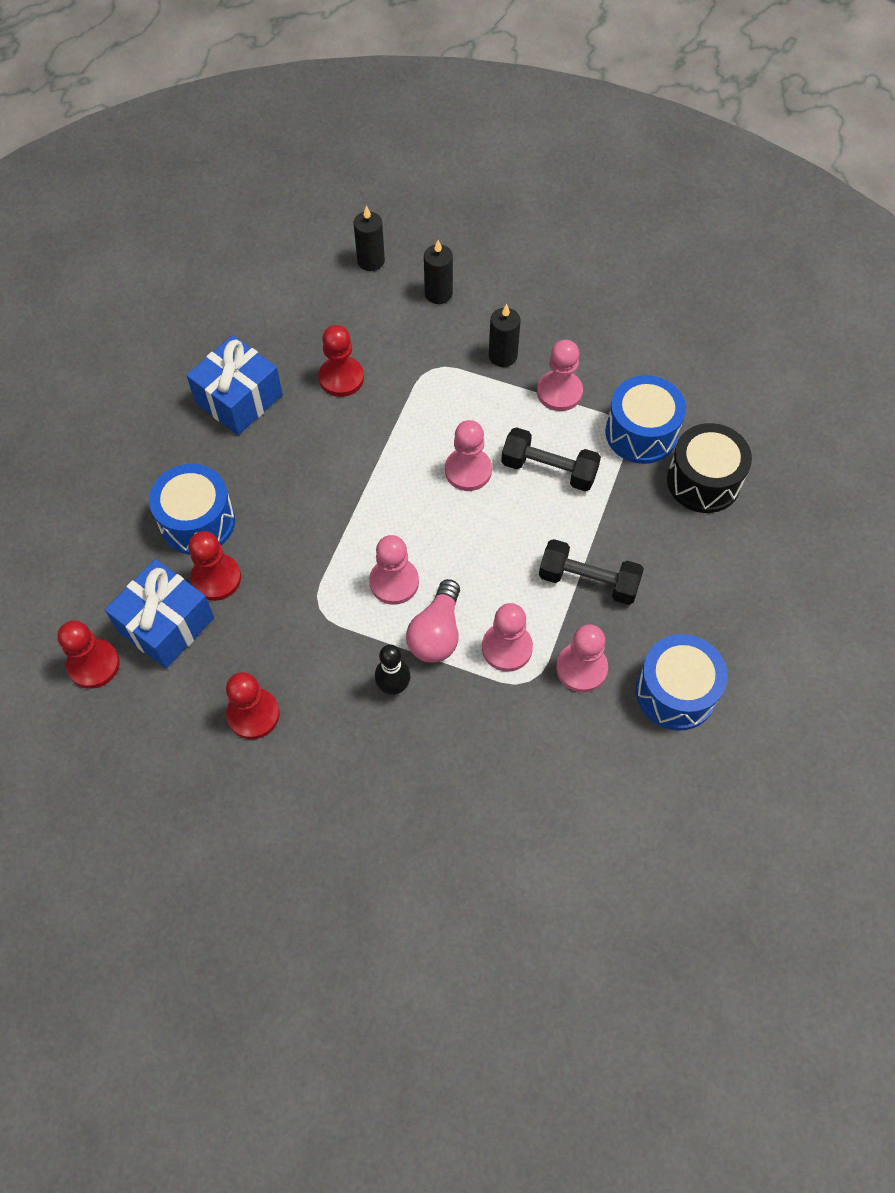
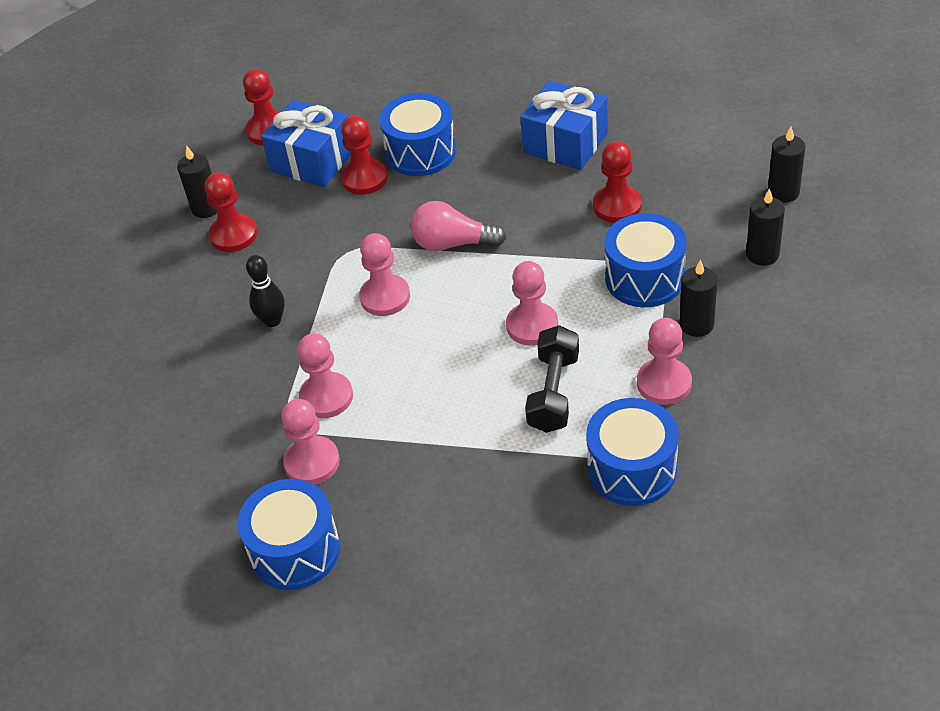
camera: 85 degrees right, 15 degrees down
(198, 740) = (206, 208): none -> black candle
(436, 633) = (334, 340): pink light bulb -> pink light bulb (453, 243)
(438, 378) = (644, 278): none -> blue drum
(588, 581) = (418, 451): black dumbbell -> none
(703, 481) = (581, 541): black drum -> none

